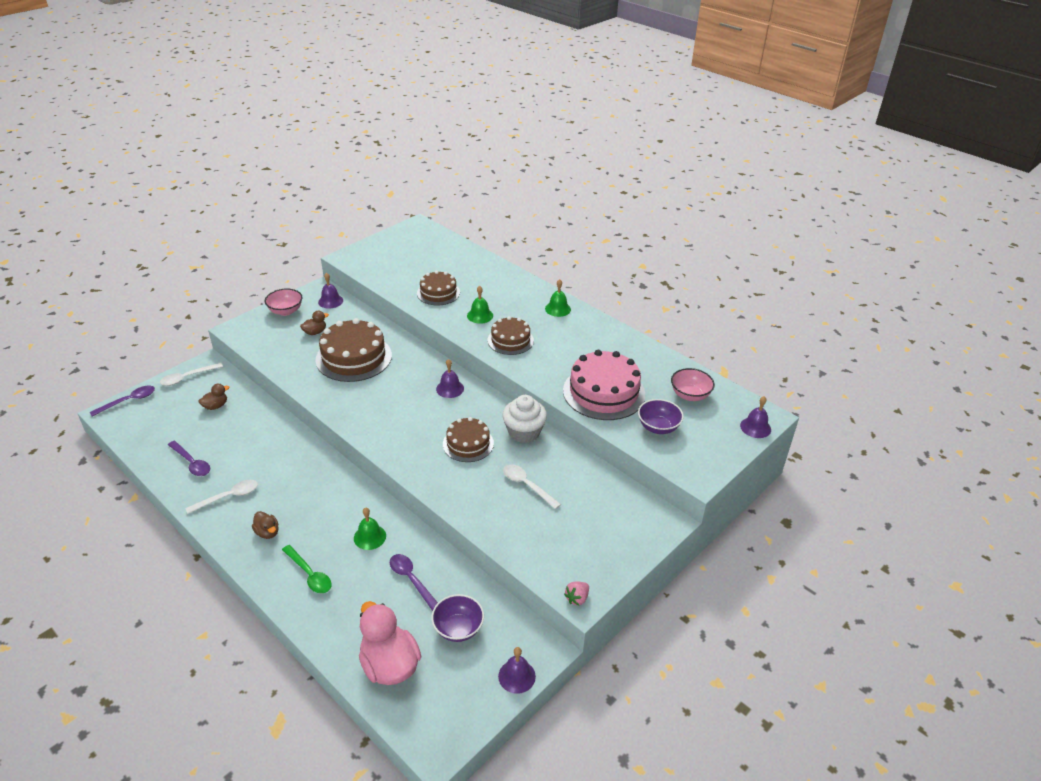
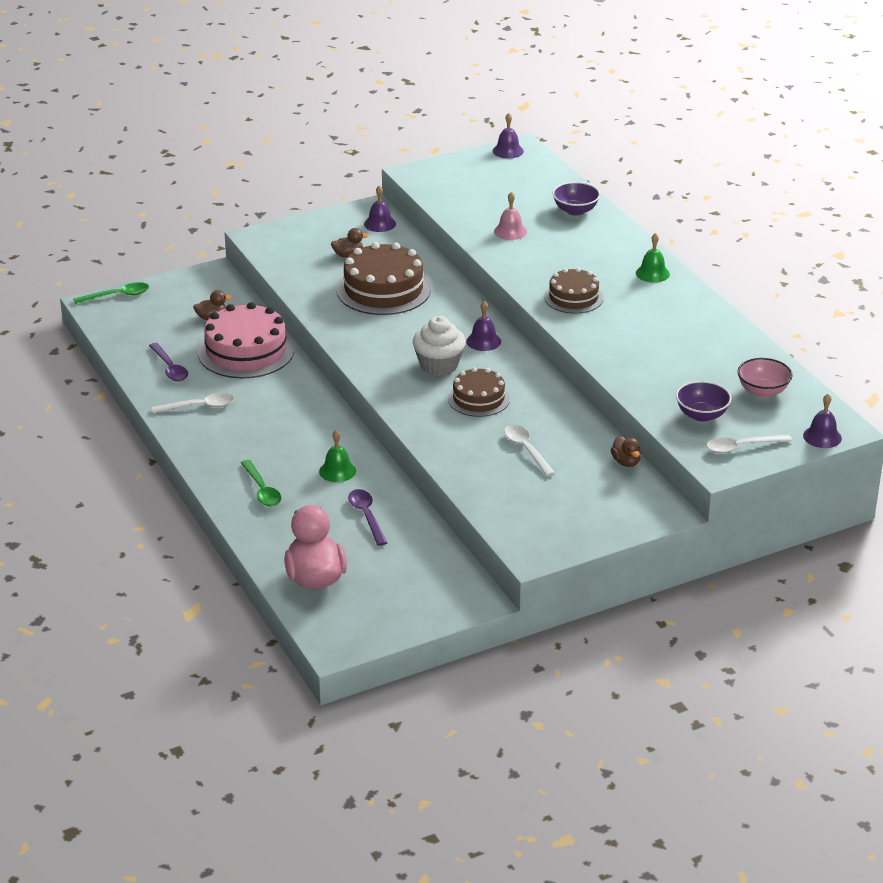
camera: 20 degrees right, 5 degrees down
(128, 401) = (117, 296): purple spoon -> green spoon
(187, 377) = (188, 283): white spoon -> white spoon (742, 447)
(267, 532) = (230, 446): brown duck -> brown duck (626, 462)
(286, 311) = (321, 226): pink bowl -> none
(438, 293) = (510, 231): brown cake -> pink bell
(458, 628) = (398, 565): purple bowl -> purple bowl (575, 210)
(480, 315) = (549, 265): green bell -> none
(516, 676) = (440, 614): purple bell -> purple bell (508, 151)
(524, 432) = (550, 400): white cupcake -> white cupcake (439, 365)
(577, 598) = (528, 554): pink strawberry -> none
(604, 392) = (657, 370): pink cake -> pink cake (246, 351)

